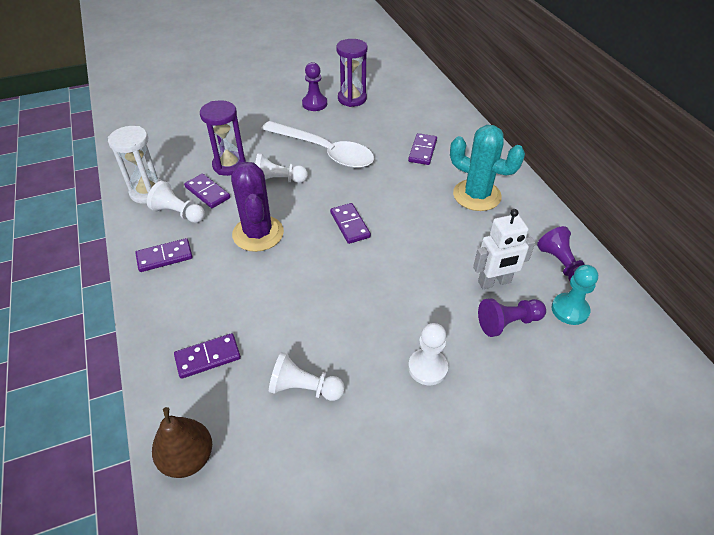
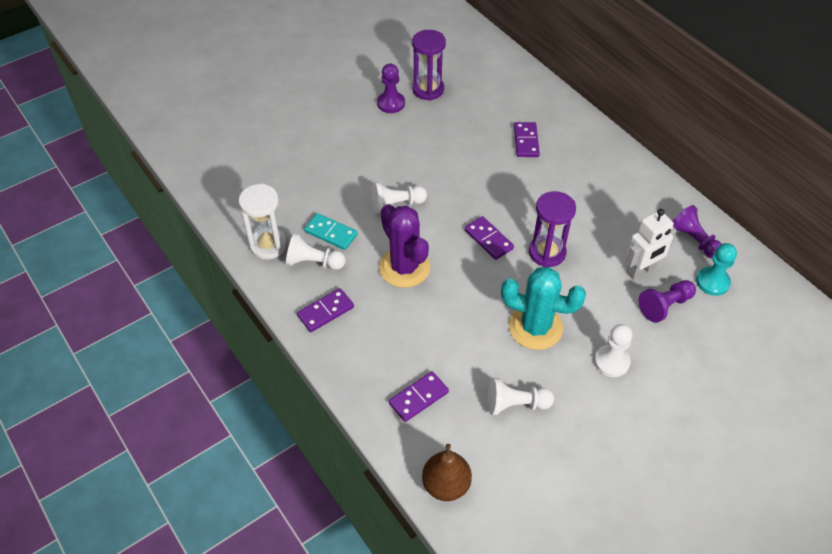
camera: 15 degrees left, 5 degrees up
(207, 192) = (331, 233): purple domino -> turquoise domino
(229, 165) = (337, 197): purple hourglass -> purple hourglass (547, 252)
(325, 152) = (428, 161): white spoon -> none
(477, 195) = (596, 182): turquoise cactus -> turquoise cactus (535, 327)

